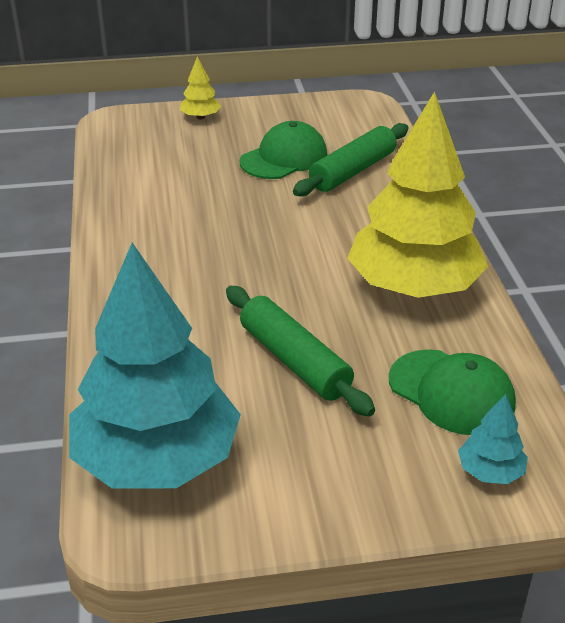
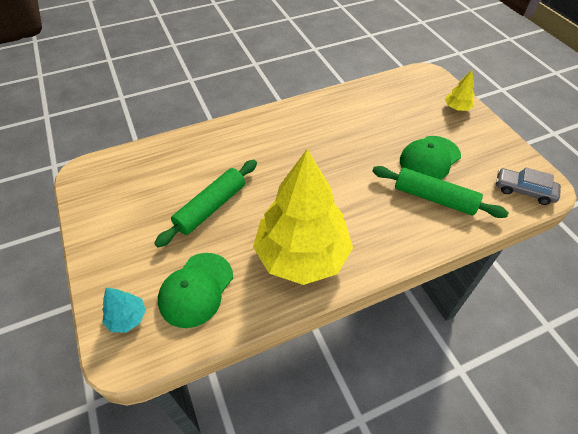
camera: 75 degrees right, 15 degrees up
(157, 459) = (128, 171): turquoise tree -> none
(284, 158) = (429, 158): green cap -> green cap turned 105 degrees clockwise
(363, 116) = (524, 190): none -> grey car

